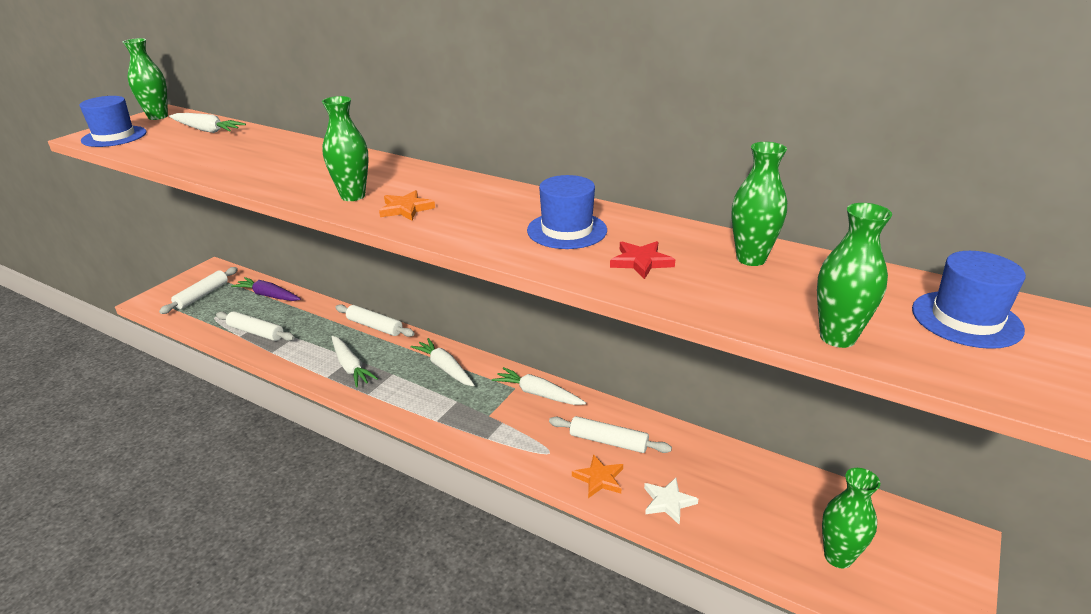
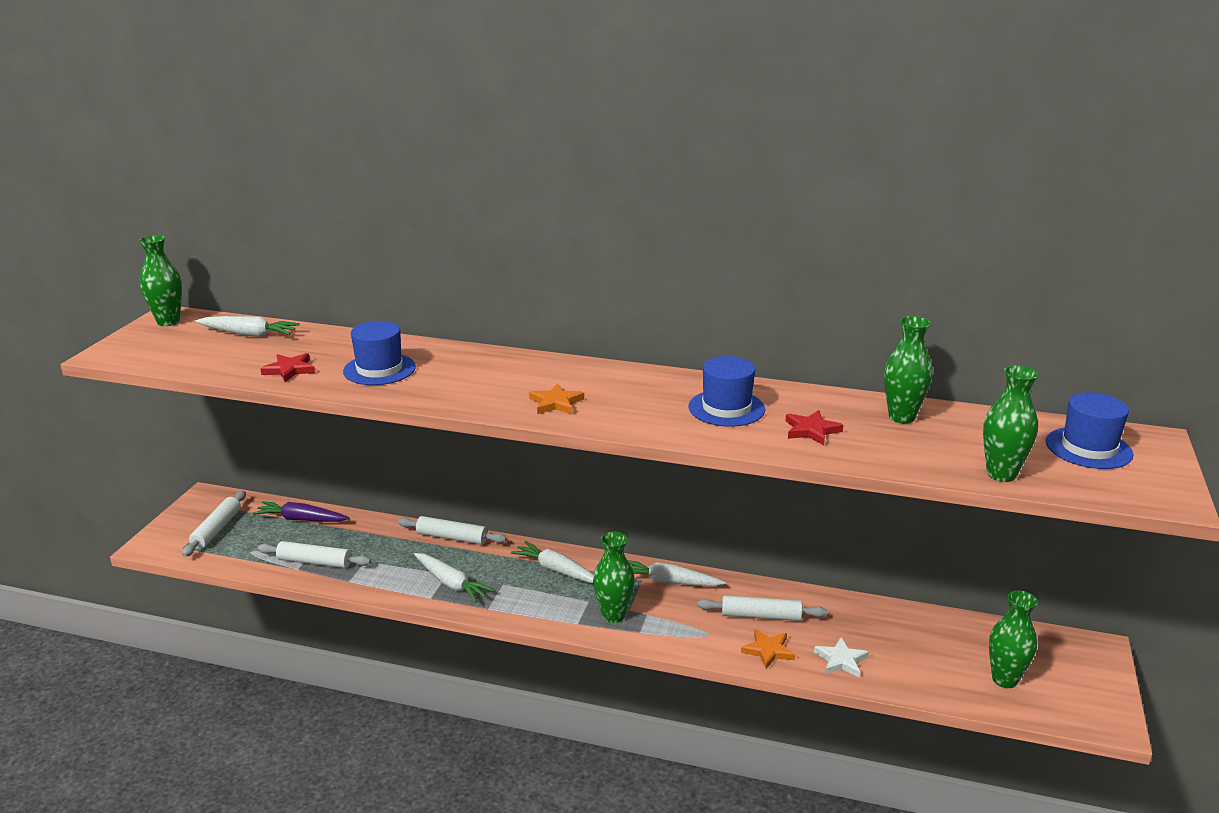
camera: 15 degrees left, 5 degrees down
(114, 136) = (142, 351): blue hat -> blue hat (379, 369)
(208, 160) = (289, 370): none -> red star
(353, 196) = (490, 395): green vase -> green vase (613, 615)

